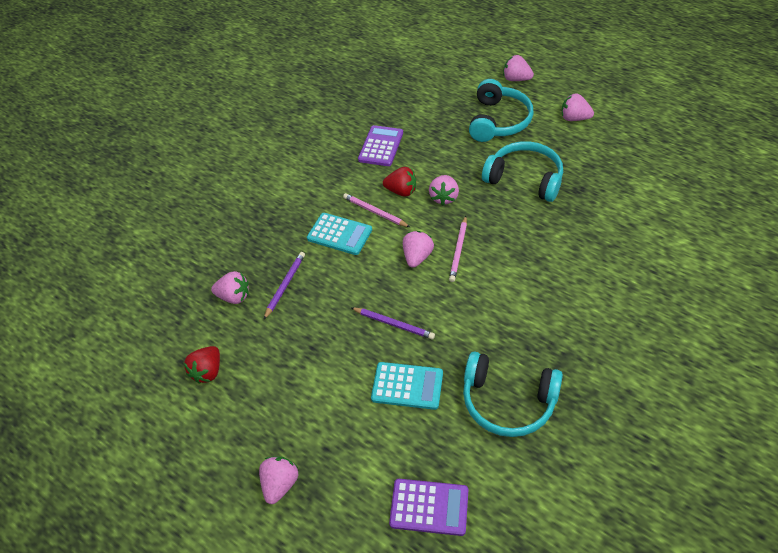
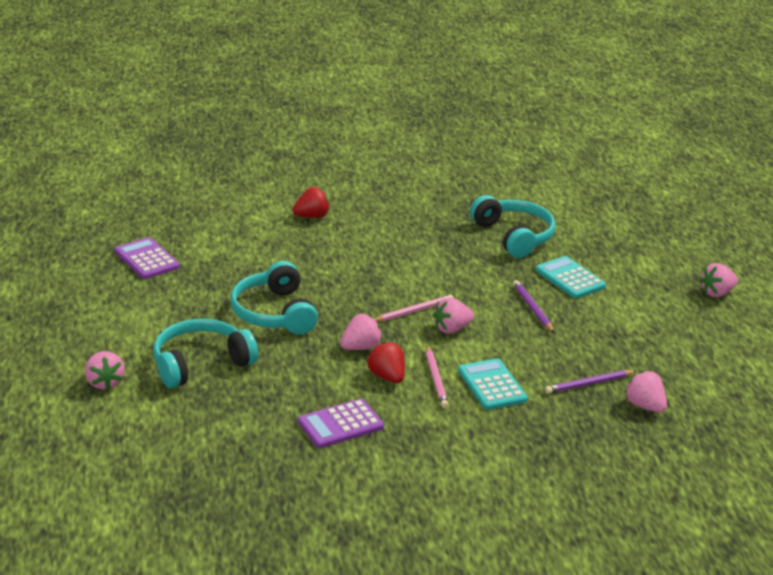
camera: 140 degrees left, 20 degrees down
(208, 371) = (718, 374): red strawberry -> red strawberry (312, 216)
(429, 507) = (629, 235): purple calculator -> purple calculator (147, 259)
(574, 118) = (141, 318): pink strawberry -> none

